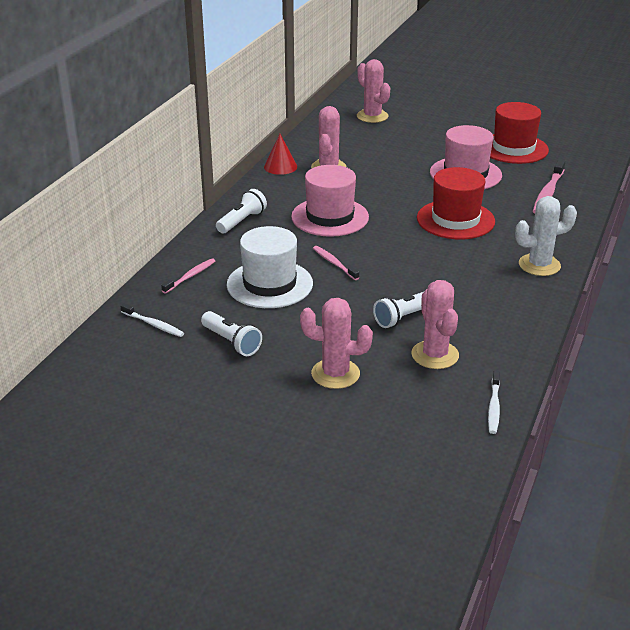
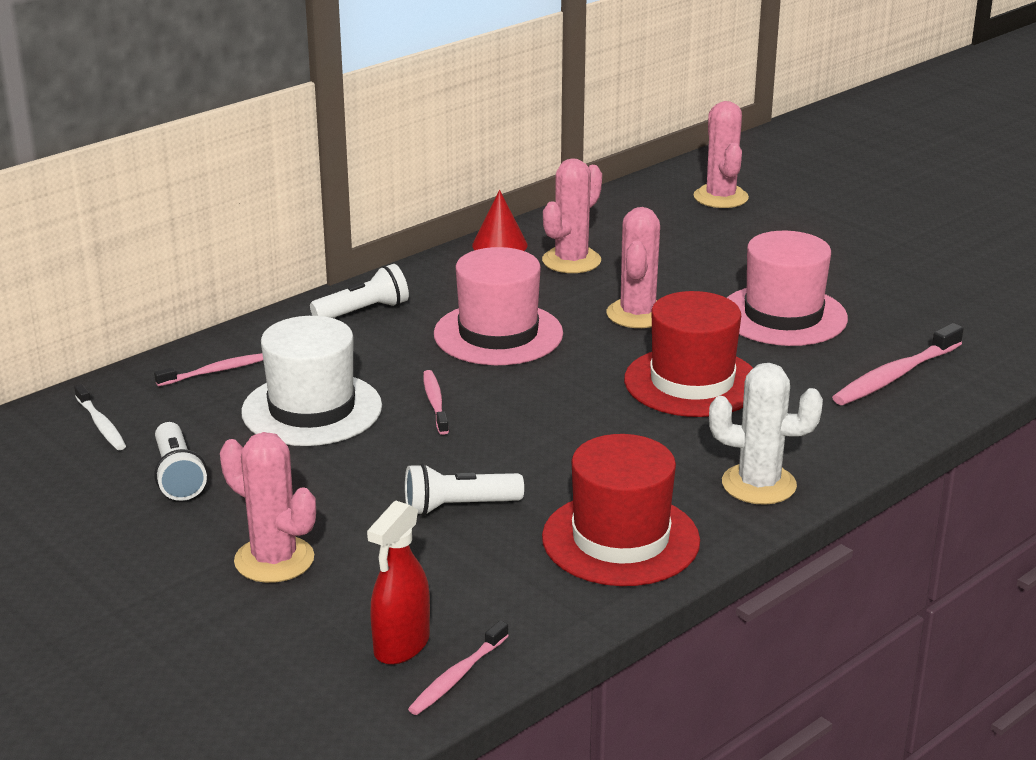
camera: 25 degrees right, 5 degrees down
(435, 355) = (447, 574): pink cactus -> pink cactus (637, 314)
(450, 400) = (401, 645): none -> red spray bottle
(494, 407) = (457, 676): white toothbrush -> pink toothbrush
(513, 148) = (909, 292): red hat -> red hat (620, 539)

